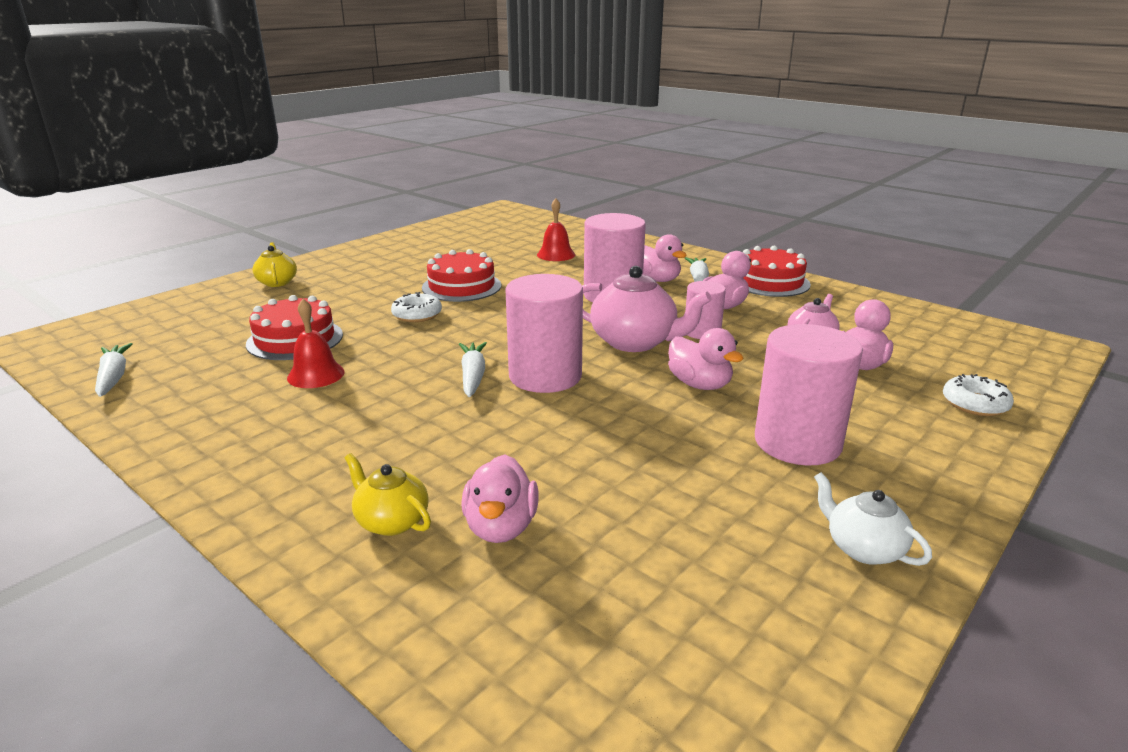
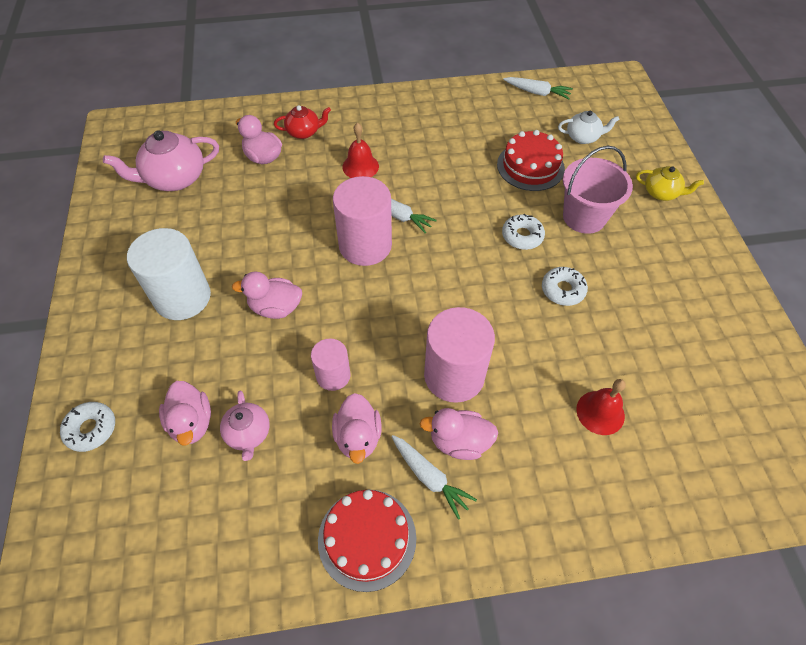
camera: 130 degrees right, 30 degrees up
(316, 375) = (467, 157): red bell -> red bell (360, 166)
(353, 300) = (584, 217): none -> pink bucket
(391, 521) = (304, 132): yellow teapot -> red teapot
(461, 286) = (563, 290): red cake -> white donut
(635, 342) = (360, 322): pink teapot -> pink teapot (174, 178)
(797, 442) = (182, 297): pink cylinder -> white cylinder
(863, 548) = (114, 248): white teapot -> white teapot (583, 137)

